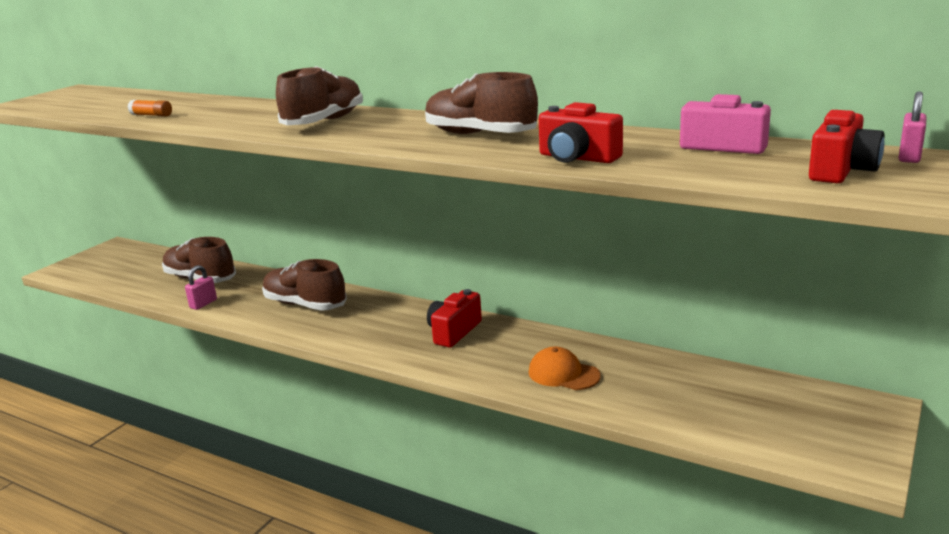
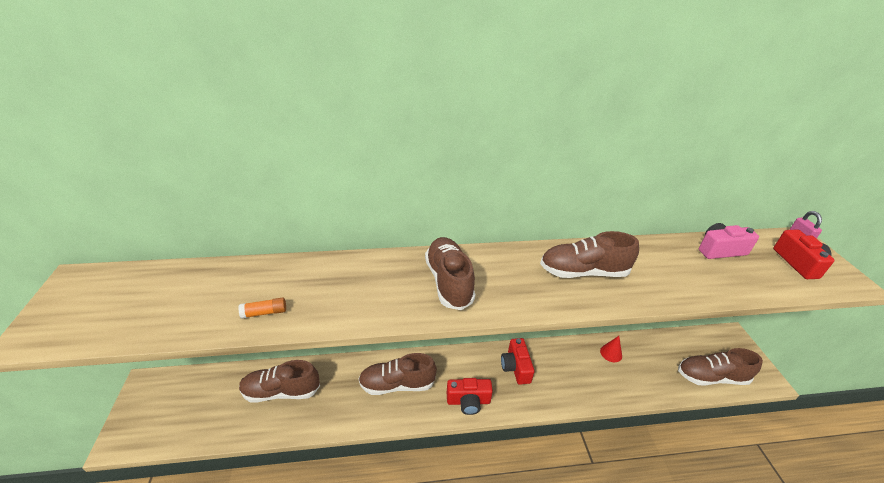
camera: 40 degrees left, 15 degrees up
(203, 304) = (318, 419): pink padlock -> none
(563, 374) = (605, 376): orange cap -> none
(577, 158) = (679, 287): red camera -> red camera (468, 401)
(609, 359) = (611, 353): none -> red cone
(746, 429) = (711, 377): none -> brown shoe

